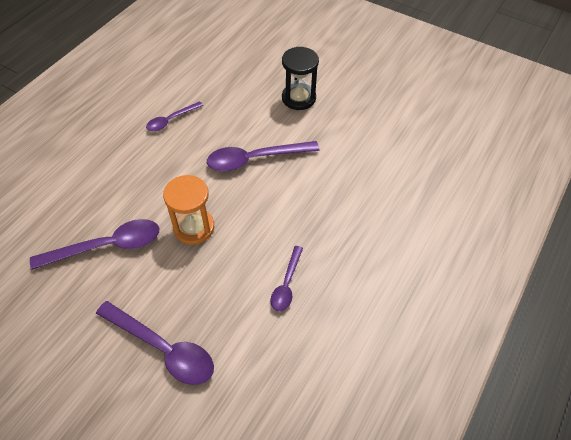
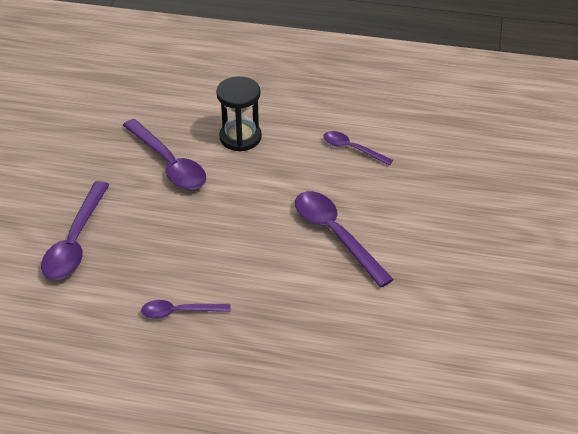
camera: 70 degrees right, 10 degrees down
(194, 227) = (218, 216): orange hourglass -> none
(298, 98) = (458, 245): black hourglass -> black hourglass (240, 137)

